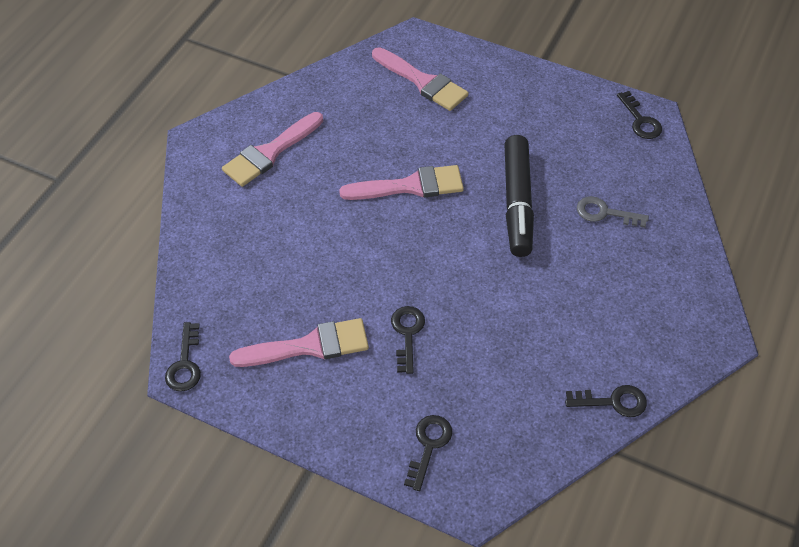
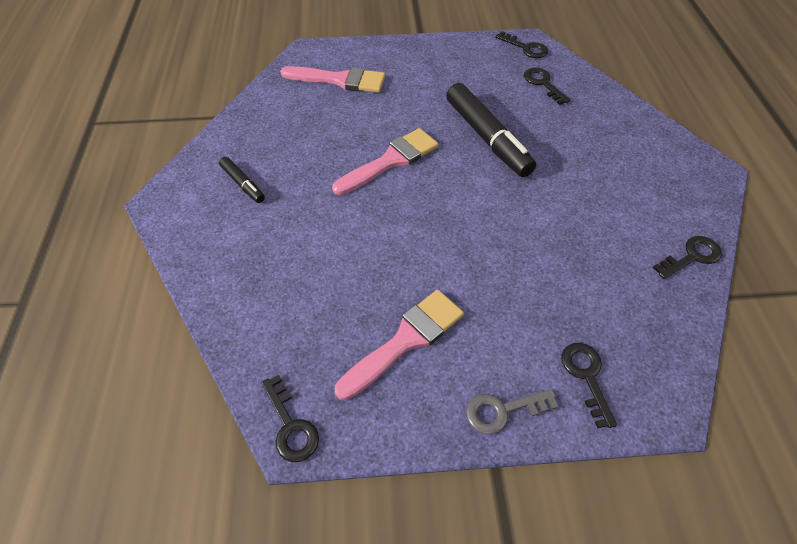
camera: 30 degrees left, 0 degrees up
(270, 152) = (243, 184): pink brush -> black marker
(407, 334) = (485, 283): black key -> black key (543, 83)
(605, 213) = (557, 119): grey key -> grey key (502, 410)

